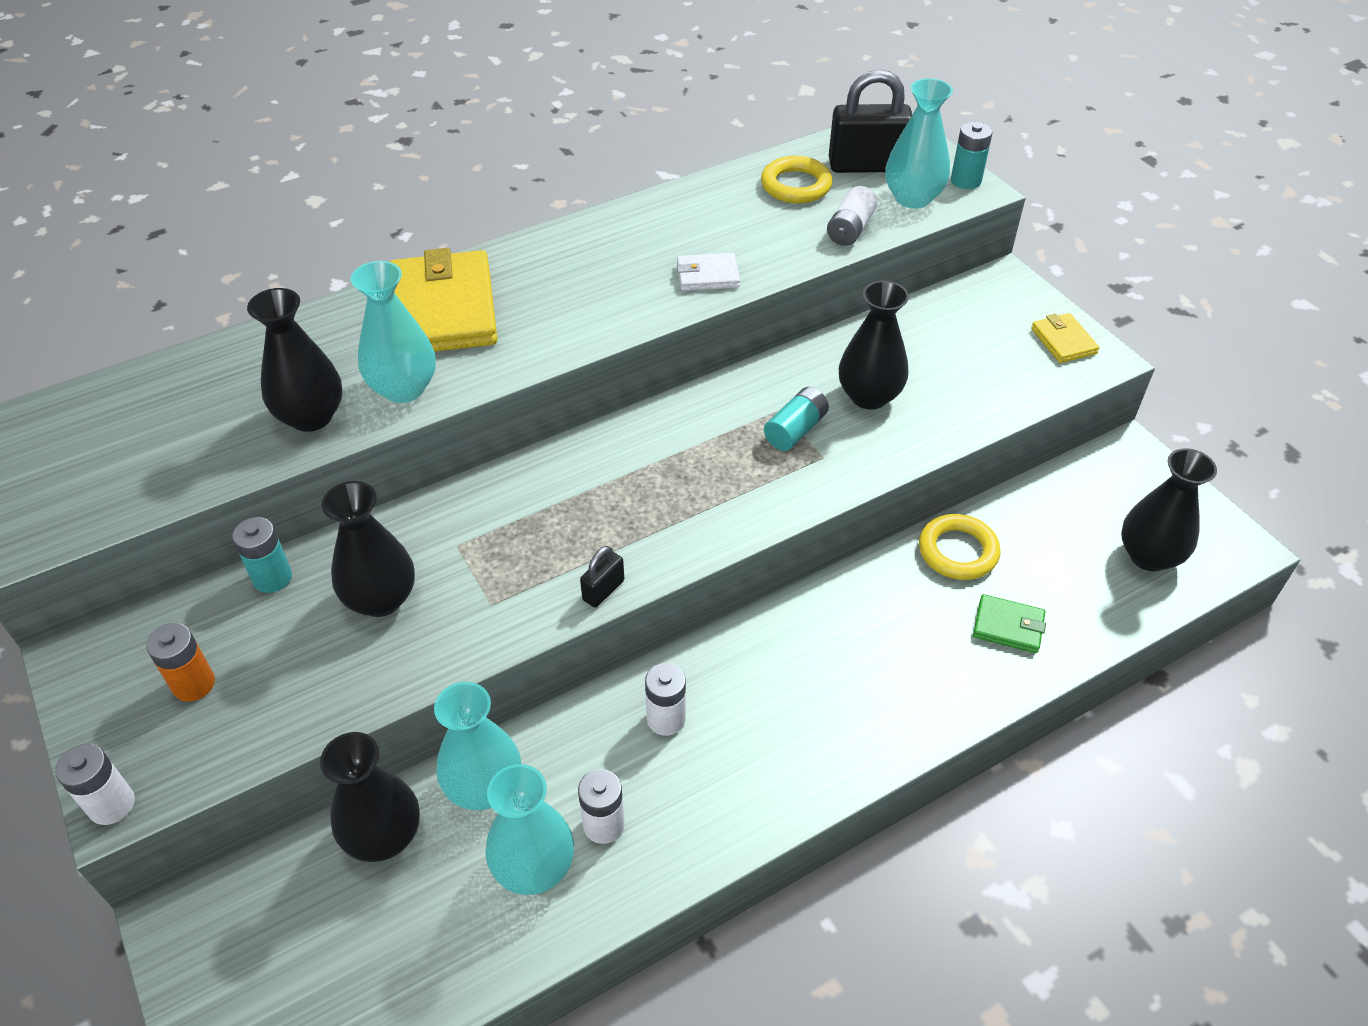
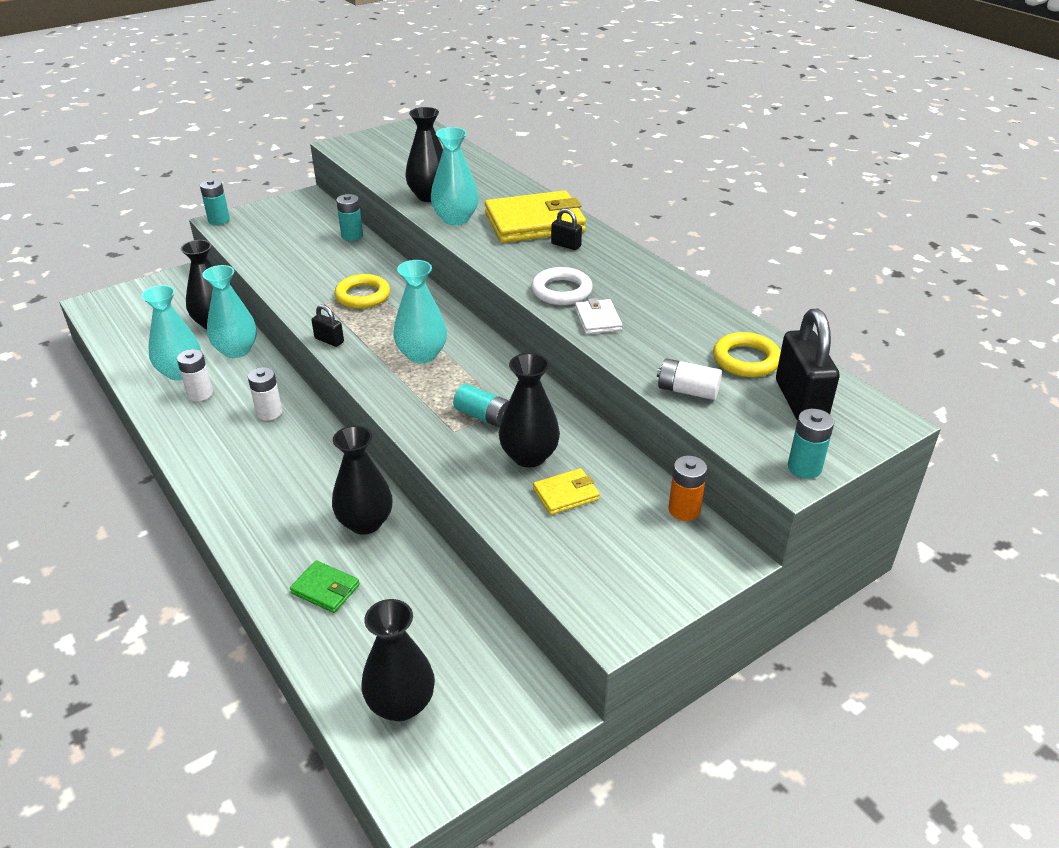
camera: 85 degrees right, 10 degrees down
(112, 804) = (219, 220): white battery -> turquoise battery
(194, 684) = (284, 227): orange battery -> orange battery (684, 510)
(381, 599) = (332, 268): black vase -> black vase (365, 522)
(517, 286) = (566, 245): none -> black padlock
(637, 298) = (561, 291): none -> white ring
(912, 198) = (755, 430): turquoise vase -> turquoise vase (422, 355)
(958, 551) = (409, 561): yellow ring -> yellow ring (363, 296)
(1008, 626) = (325, 589): green wallet -> green wallet turned 75 degrees counterclockwise
(1063, 341) = (634, 595): yellow wallet -> yellow wallet (566, 494)

